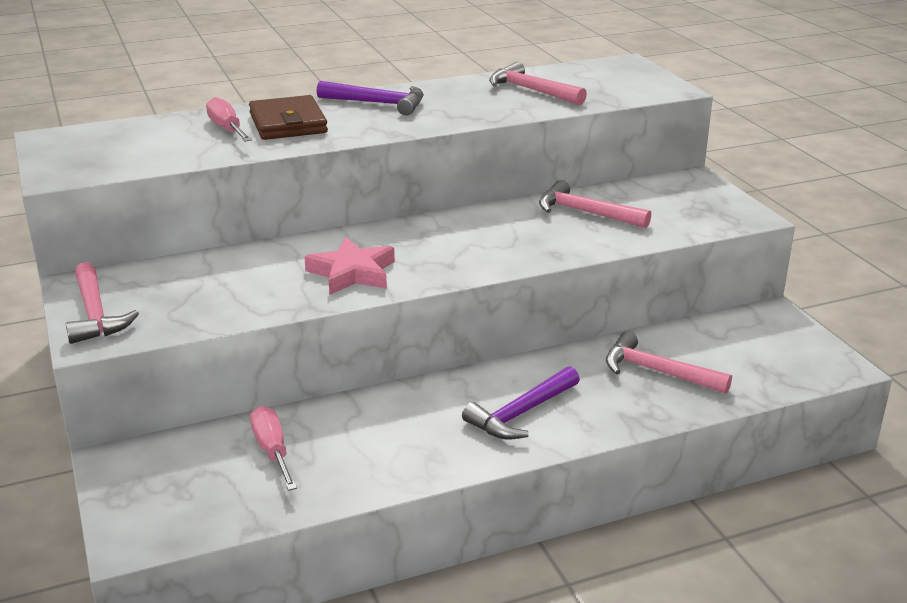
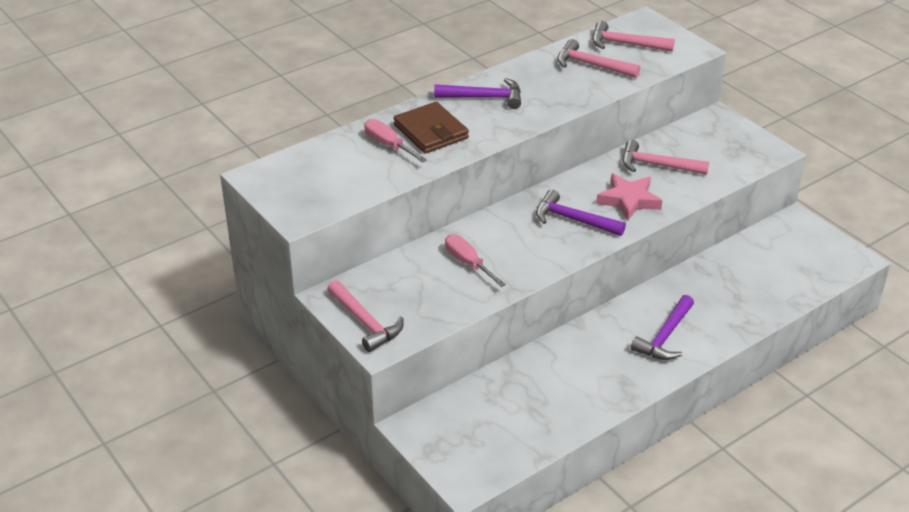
camera: 15 degrees left, 10 degrees up
(272, 451) = (515, 398): pink screwdriver -> pink screwdriver (468, 263)
(352, 273) = (524, 252): pink star -> pink star (628, 200)
(440, 250) = (573, 220): none -> purple hammer
(657, 372) = (738, 285): pink hammer -> pink hammer (625, 44)

